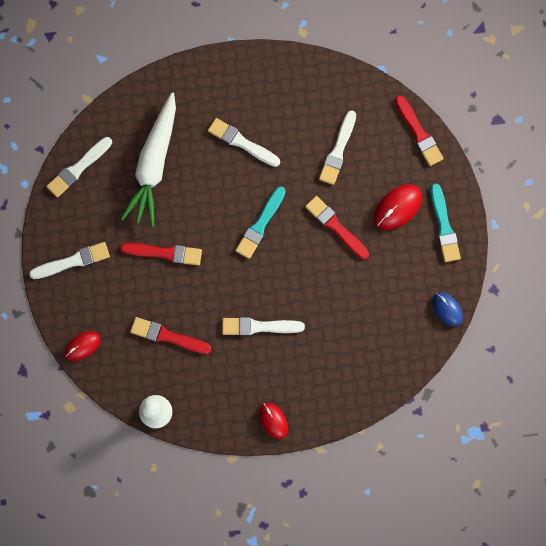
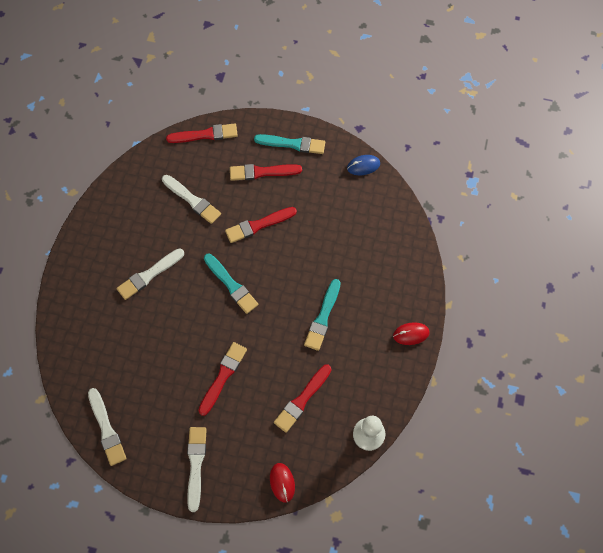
camera: 70 degrees left, 10 degrees down
(154, 164) = (135, 357): white carrot -> none
(259, 327) = (323, 317): white brush -> turquoise brush
(397, 207) = (262, 172): red mouse -> red brush

